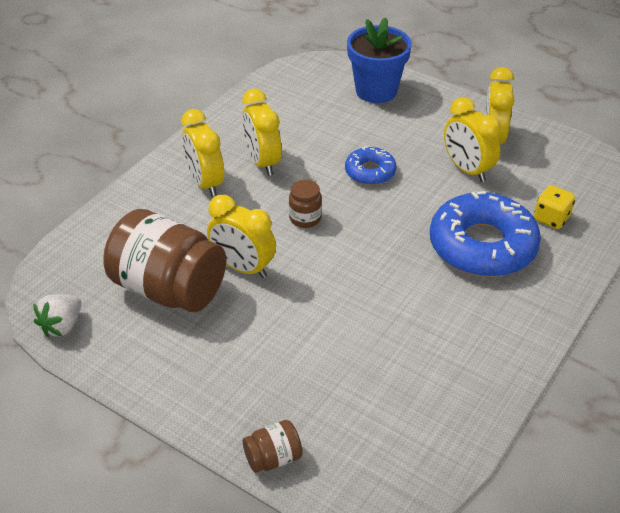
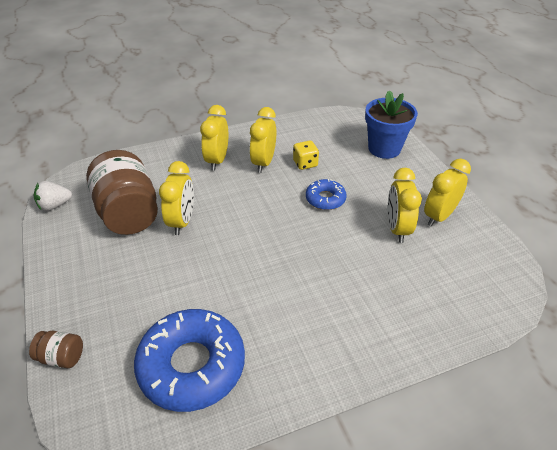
camera: 35 degrees right, 0 degrees up
(243, 267) = (182, 221): yellow clock -> yellow clock turned 150 degrees counterclockwise
(305, 218) = (251, 209): brown jar -> none
(482, 246) = (353, 289): blue donut -> blue donut (192, 365)
(551, 218) = (429, 297): yellow dice -> yellow dice (305, 163)

